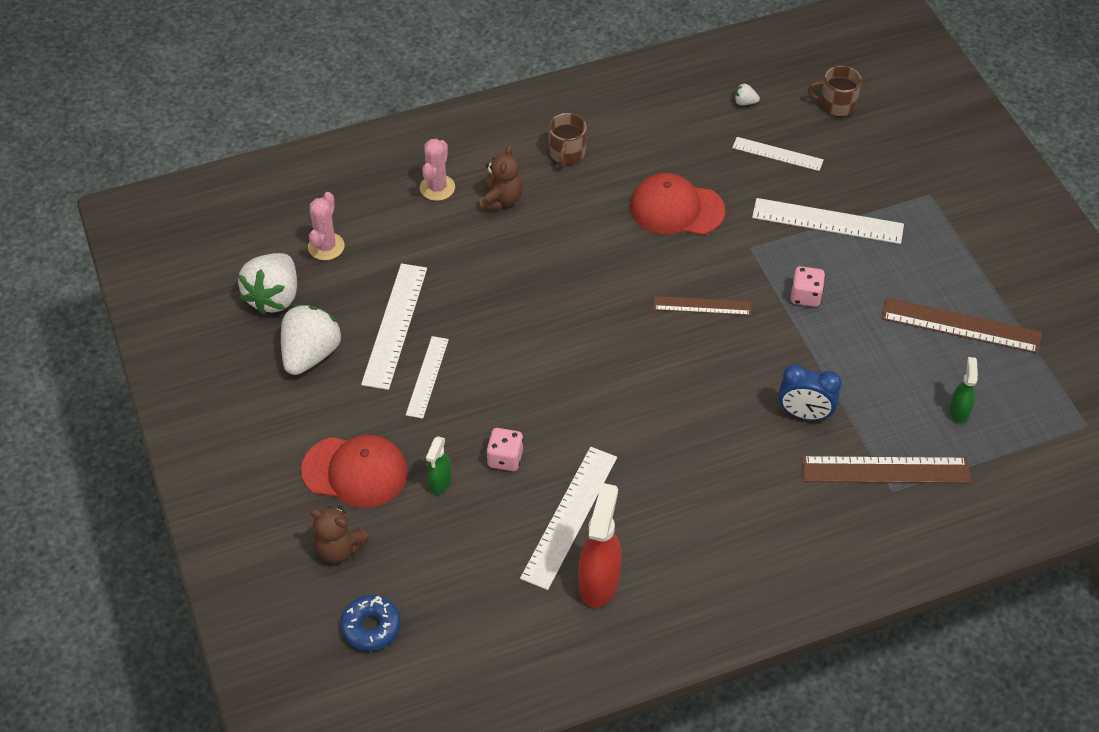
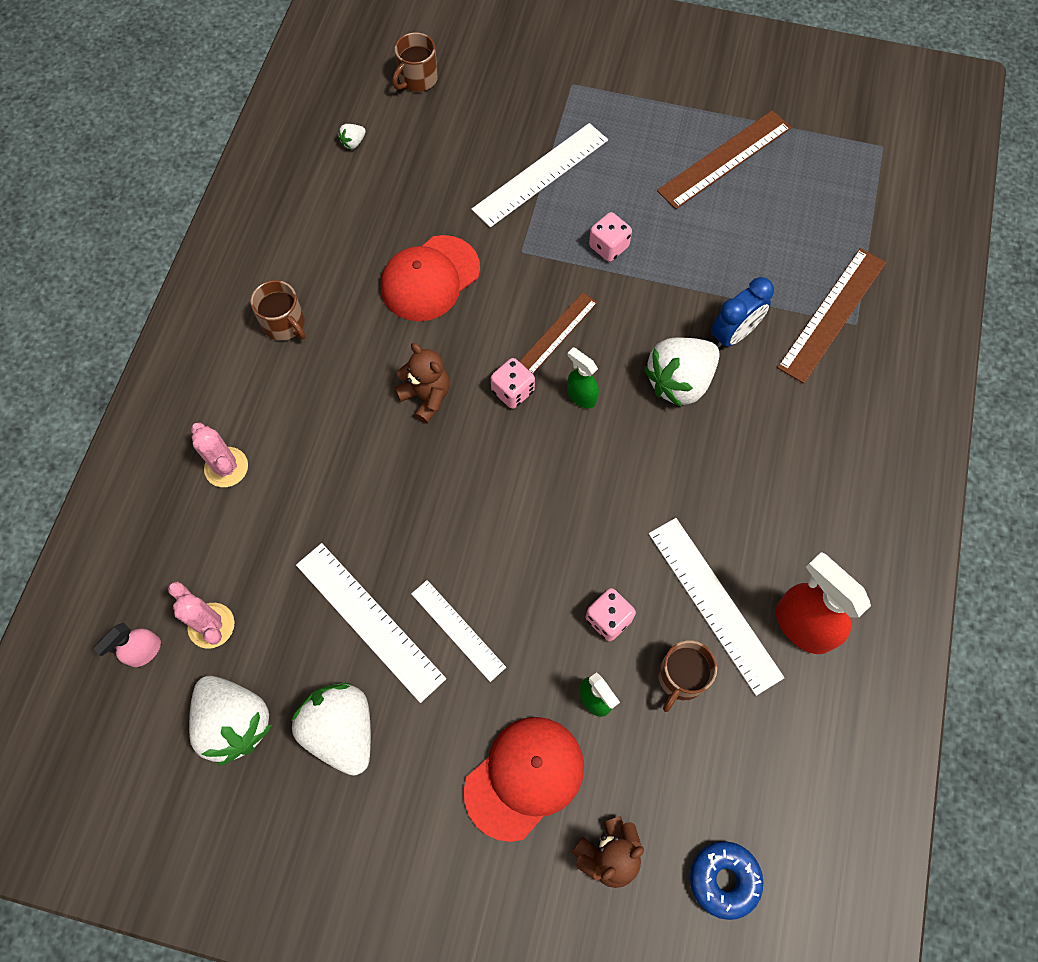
camera: 55 degrees left, 15 degrees up
(283, 225) = (144, 651): none -> pink spray bottle
(497, 525) = (681, 677): none -> brown mug
(501, 199) = (292, 418): brown teddy bear -> brown teddy bear (426, 397)
(631, 306) = (512, 391): none -> pink dice
(731, 401) = (679, 382): none -> white strawberry
(777, 154) = (434, 159): white ruler -> none
(959, 411) = (809, 221): green spray bottle -> green spray bottle (581, 396)

